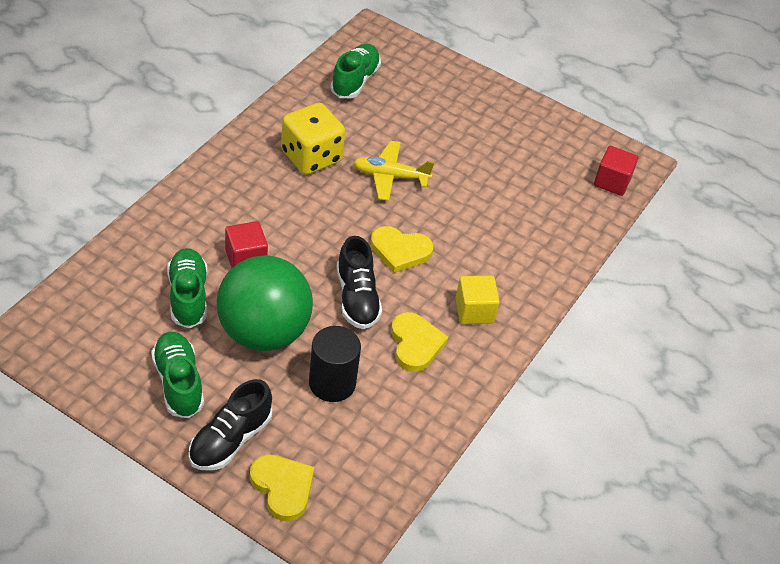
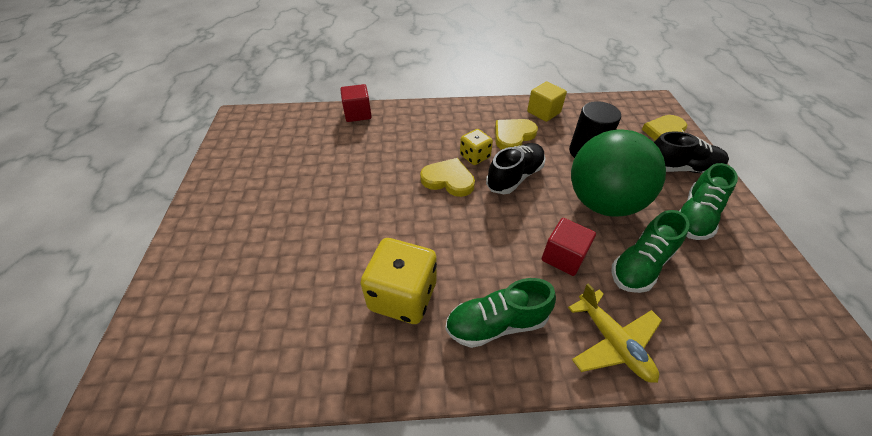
camera: 120 degrees left, 0 degrees up
(355, 81) = (245, 340): green shoe -> green shoe (496, 323)
(390, 176) = (374, 227): yellow plane -> yellow plane (612, 342)
(400, 251) = (448, 180): yellow heart -> yellow heart turned 45 degrees counterclockwise
(413, 291) = (475, 156): none -> yellow dice
(474, 311) = (457, 127): yellow cube -> yellow cube (543, 112)
(612, 182) = (271, 121): red cube -> red cube (358, 114)

